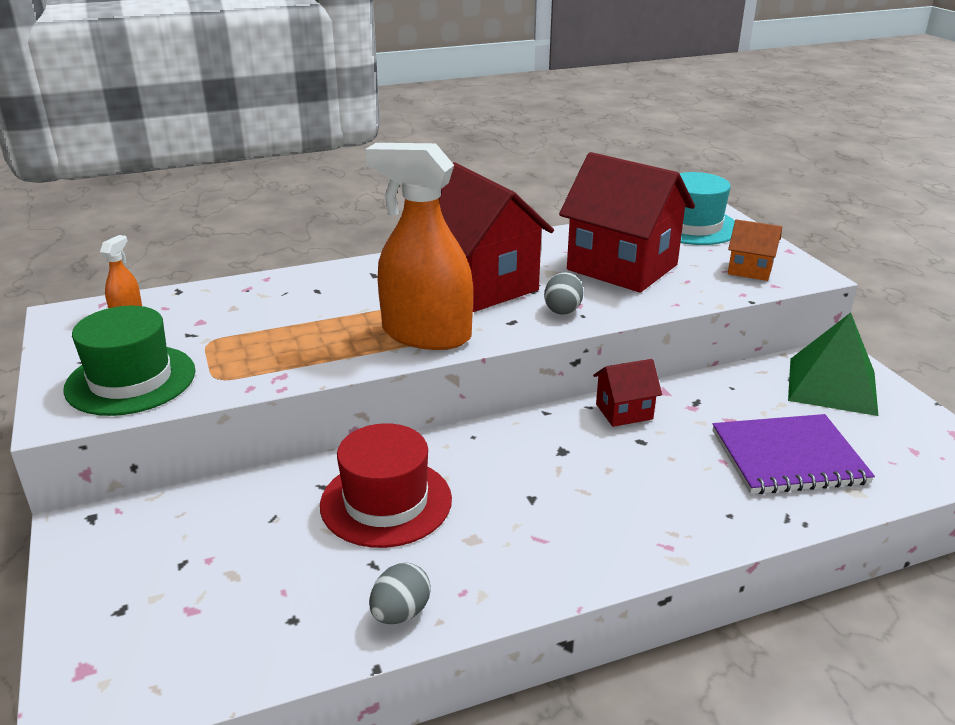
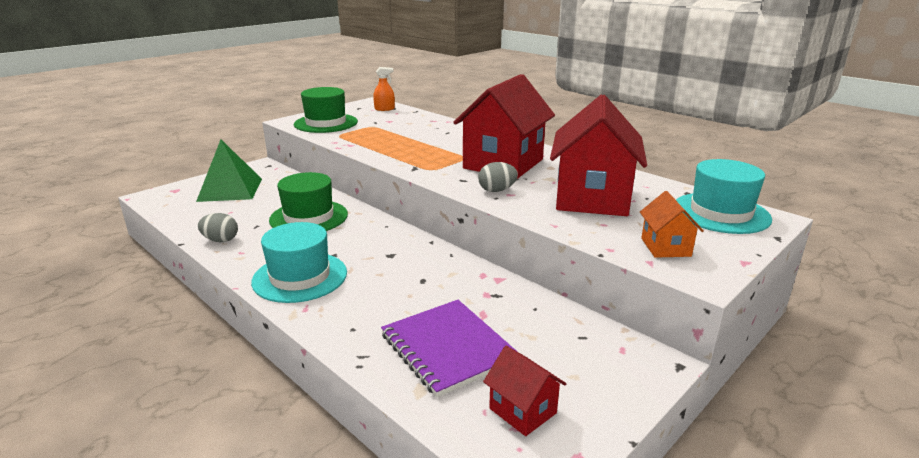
camera: 65 degrees right, 5 degrees down
(386, 502) = (309, 217): red hat -> green hat
(426, 334) = (422, 163): orange spray bottle -> none
(581, 539) = (300, 277): none -> turquoise hat
(624, 411) = (455, 268): red house -> red house (522, 411)
(832, 385) = (594, 363): green pyramid -> green pyramid (230, 190)

